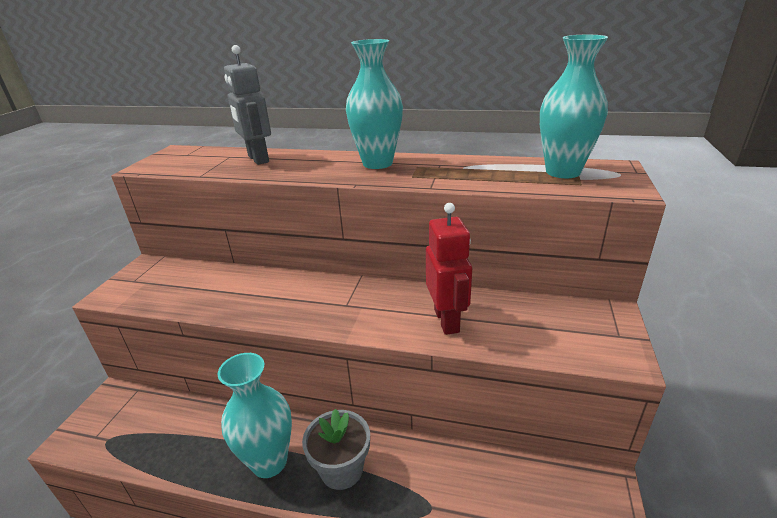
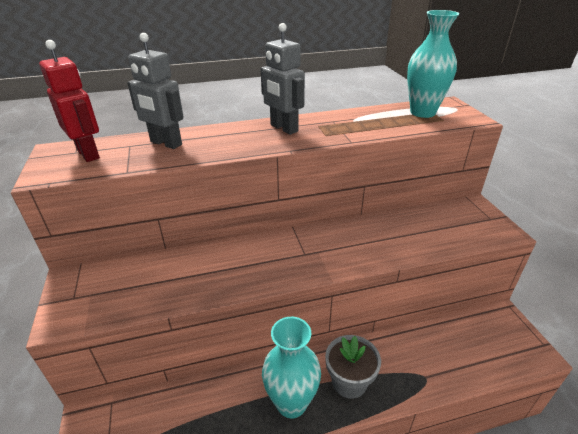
camera: 30 degrees left, 5 degrees up
(377, 163) = (283, 128): turquoise vase -> grey robot
(447, 321) = (387, 242): red robot -> red robot (88, 154)

